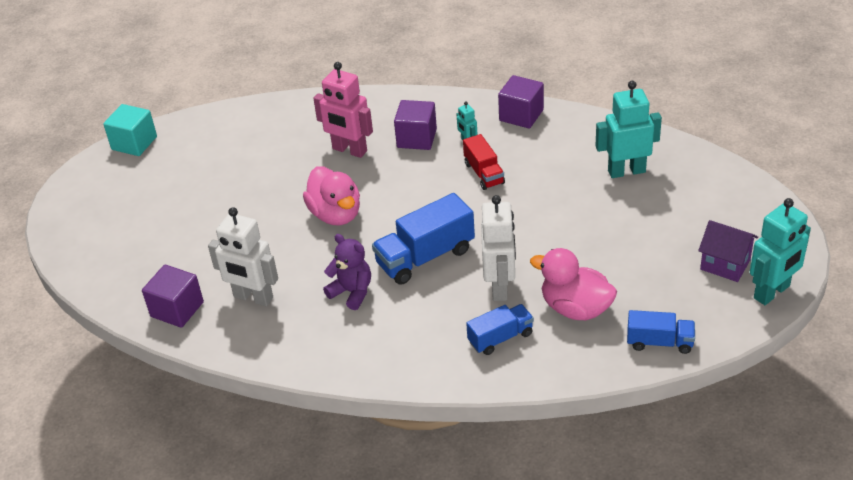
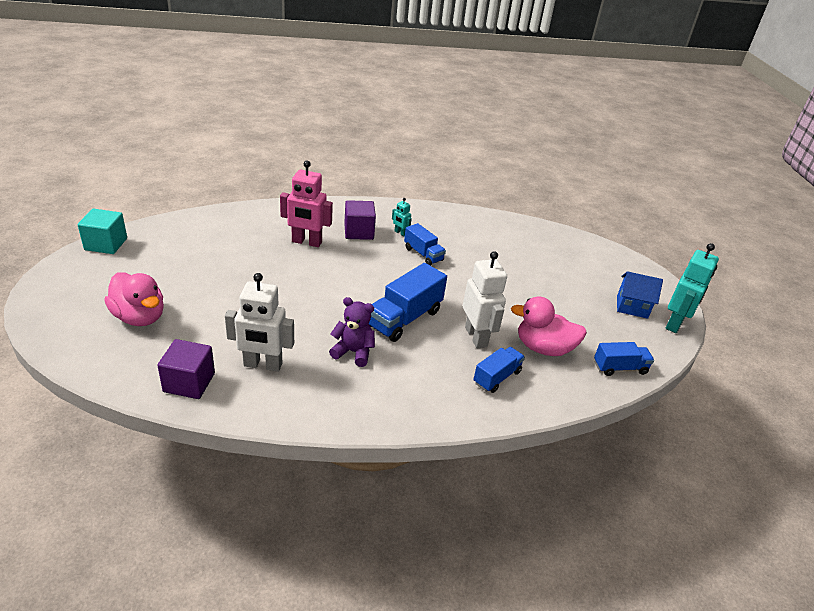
camera: 25 degrees left, 5 degrees down
(336, 214) = (314, 290): pink duck -> pink duck (139, 317)
(484, 173) = (423, 254): red truck -> blue truck
(521, 115) = (432, 214): purple cube -> none
(626, 171) = (527, 248): turquoise robot -> none
(725, 264) = (632, 307): purple house -> blue house

